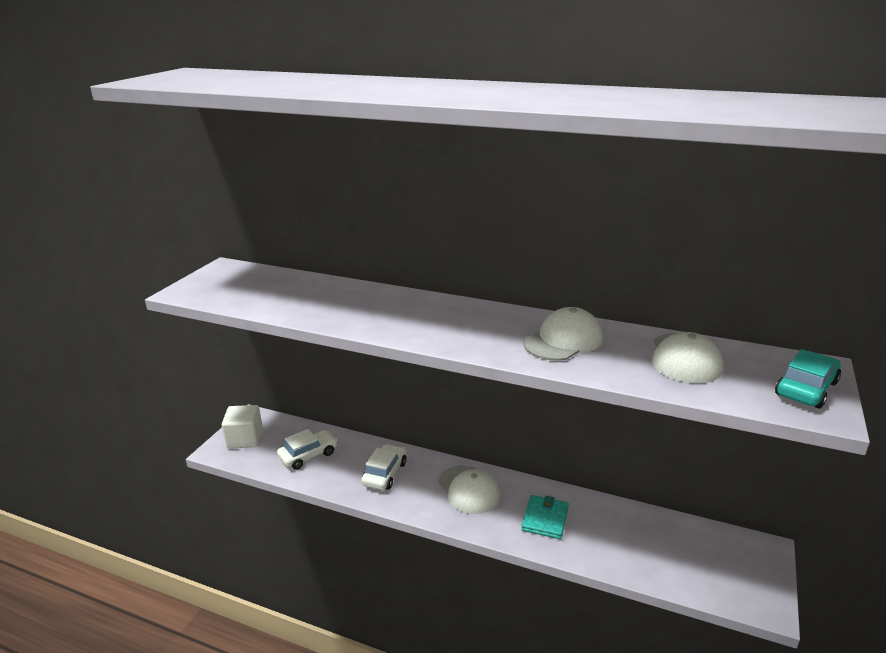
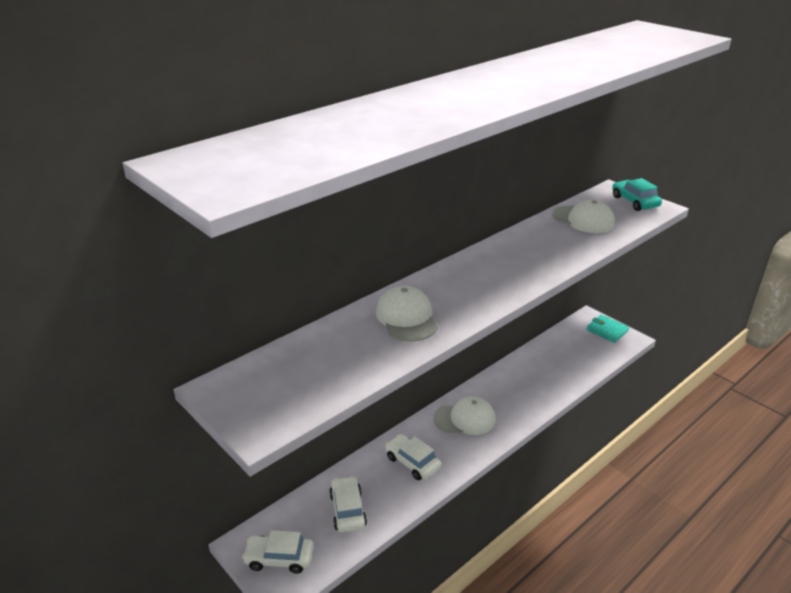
camera: 65 degrees left, 5 degrees up
(245, 439) = (279, 558): white cube -> white car
(545, 519) = (519, 392): turquoise wallet -> turquoise wallet (607, 330)
(563, 340) = (534, 249): white cap -> white cap (406, 318)

